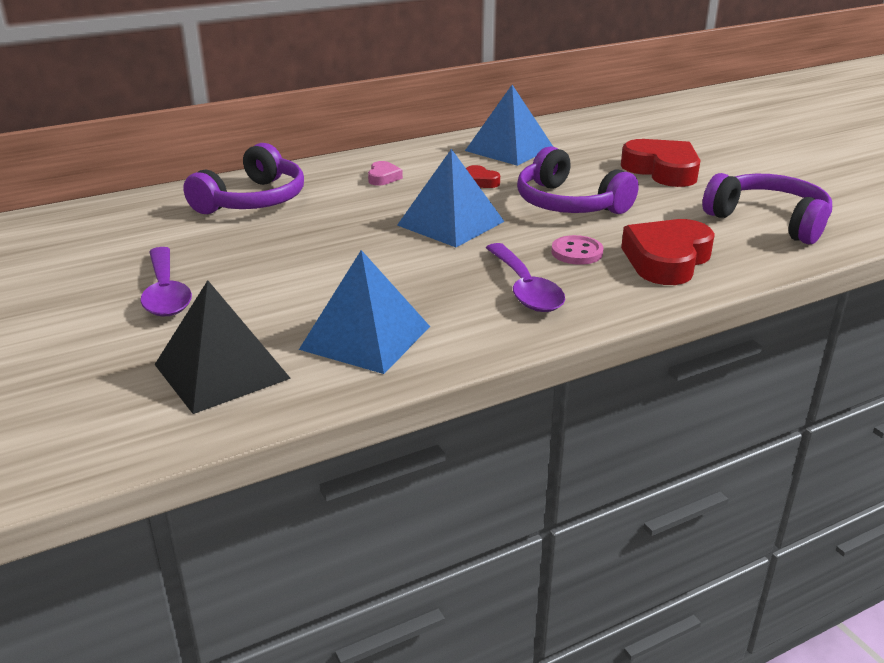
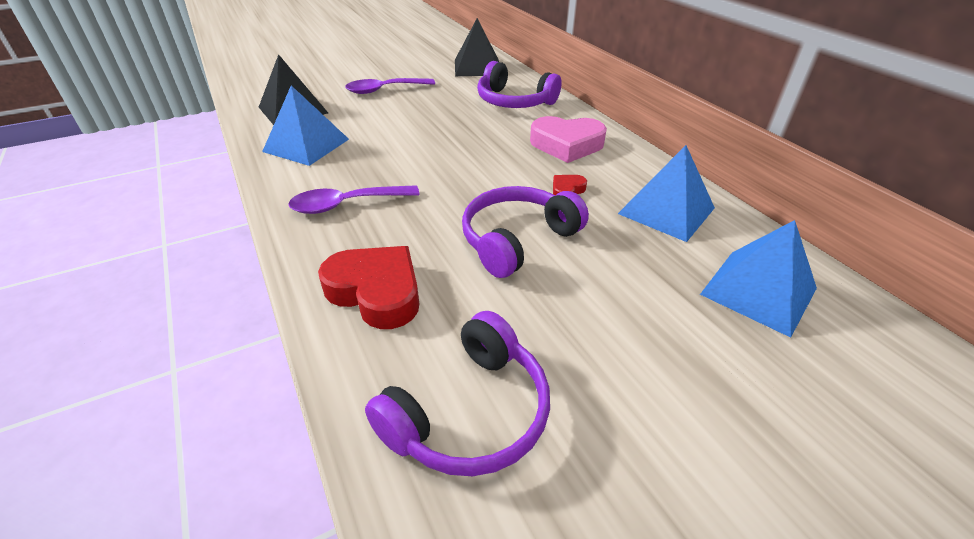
camera: 90 degrees right, 10 degrees up
(104, 223) = (477, 67): none -> black pyramid
(383, 177) = (566, 145): pink heart -> pink heart, size x2.13
(450, 223) = (472, 174): blue pyramid -> blue pyramid (758, 291)
(577, 252) = (405, 235): pink button -> none
(662, 170) = (636, 329): red heart -> none

